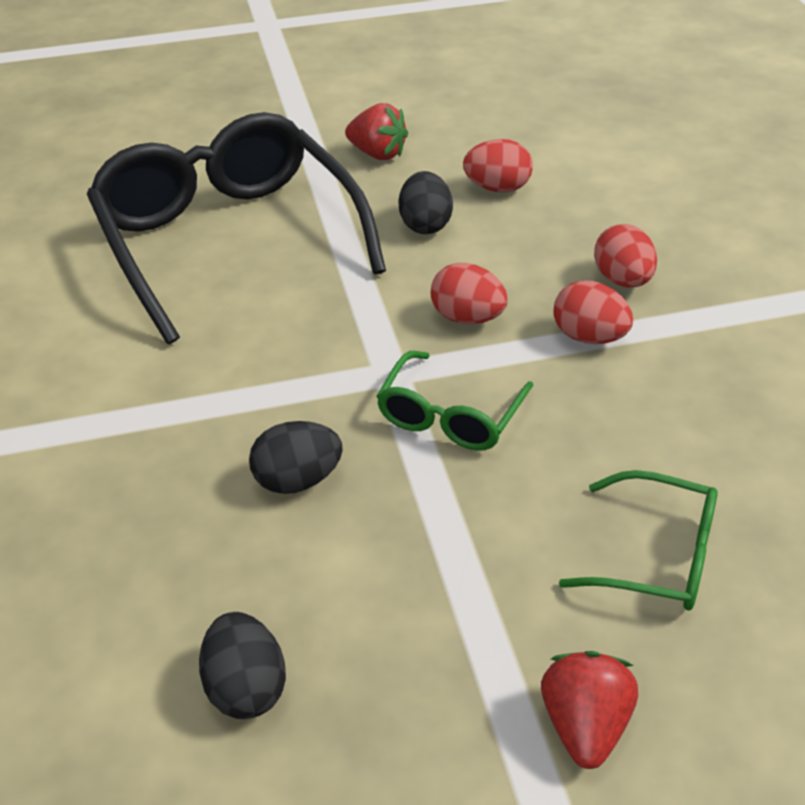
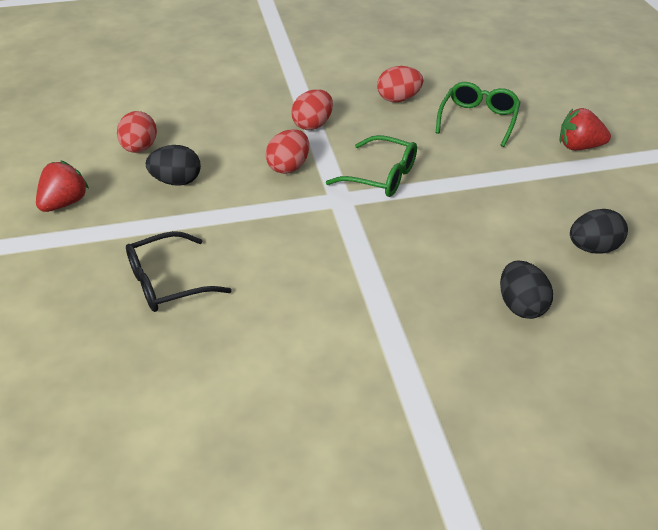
camera: 90 degrees left, 0 degrees up
(229, 240) = (167, 282): black glasses -> black glasses, size x0.46
(298, 480) = (440, 235): black egg -> black egg (521, 306)
(622, 280) = (259, 109): red egg -> red egg (398, 99)

